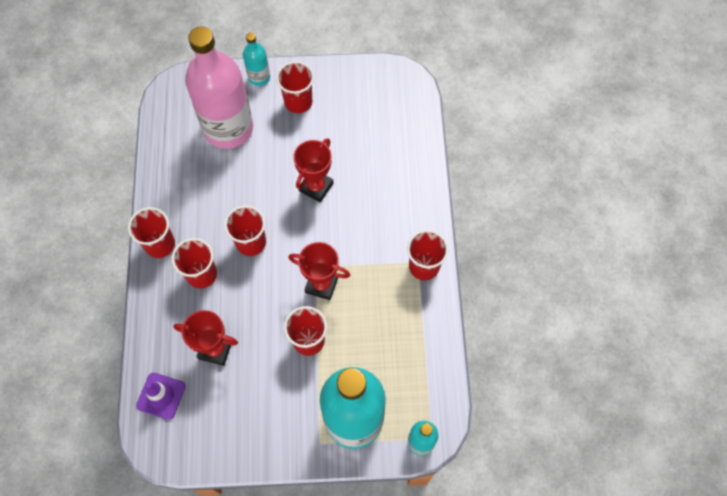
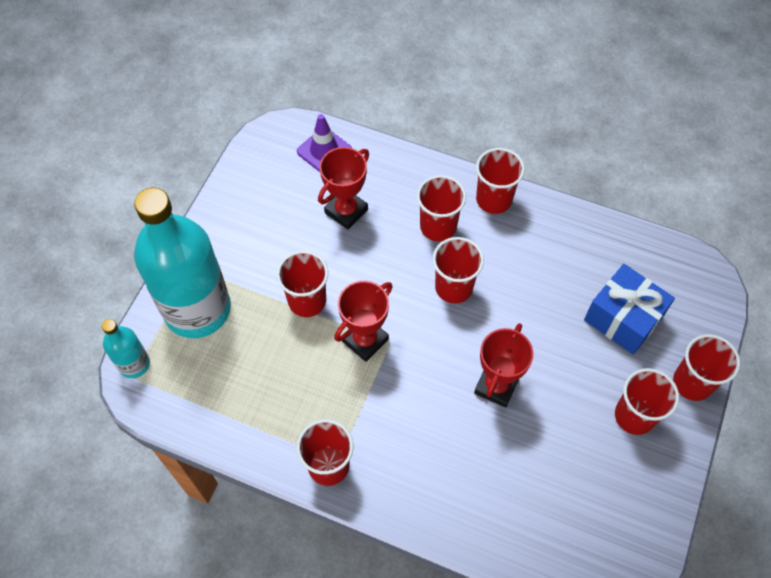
camera: 115 degrees right, 5 degrees down
(228, 128) = (623, 318): pink bottle -> blue gift
(259, 77) = (692, 382): turquoise bottle -> red cup
(316, 187) = (496, 386): red trophy -> red trophy turned 60 degrees clockwise

